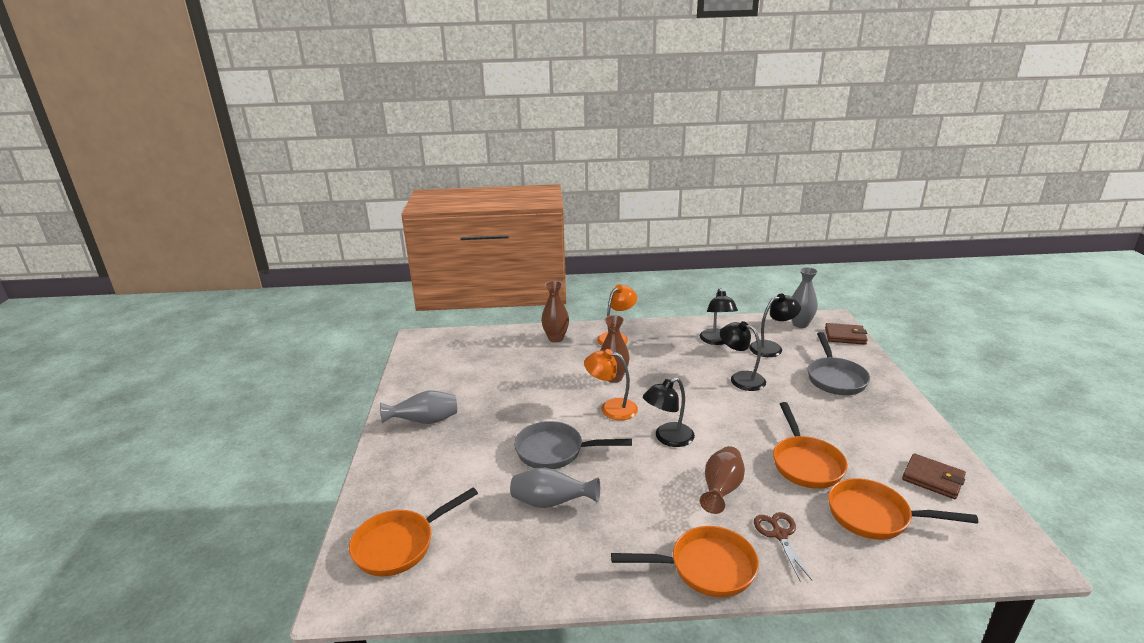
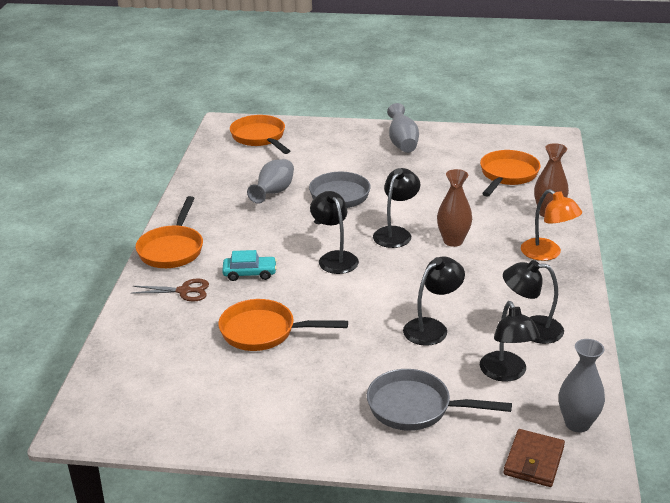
camera: 100 degrees right, 5 degrees up
(611, 408) = (396, 233): orange lamp -> black lamp
(721, 490) = (250, 273): brown vase -> turquoise car
(875, 516) = (175, 351): orange pan -> orange pan (507, 175)
(932, 479) = (202, 411): brown wallet -> none

